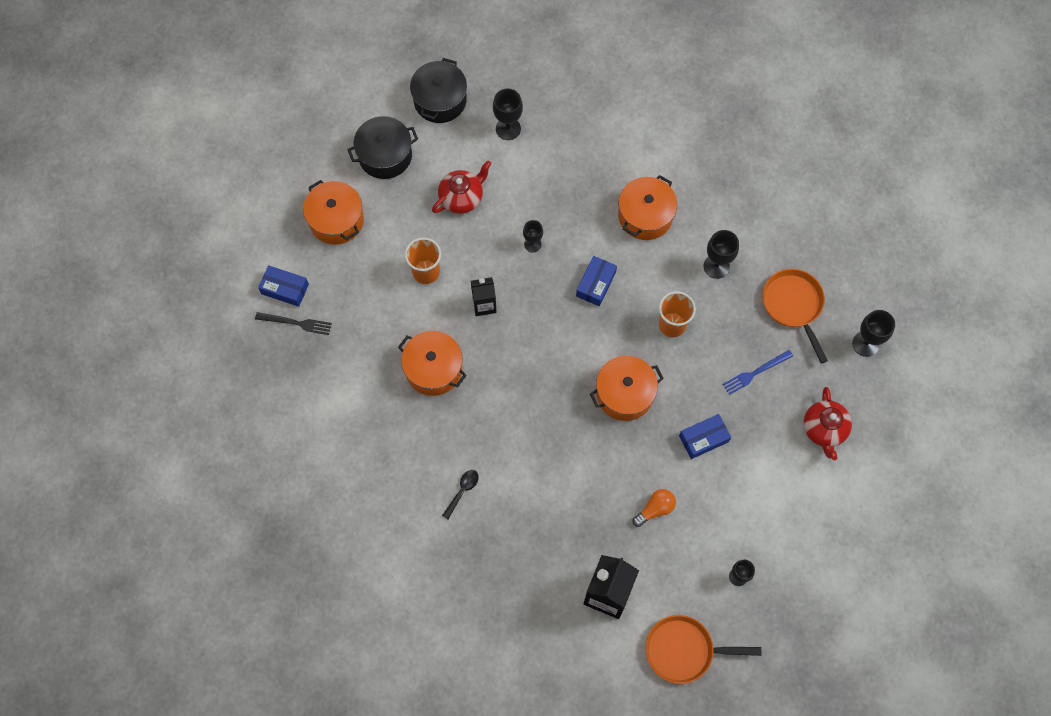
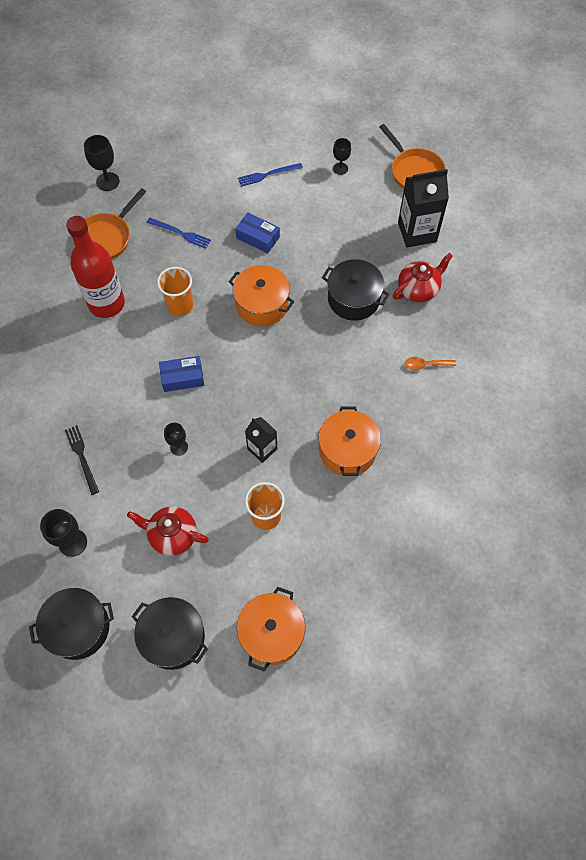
camera: 125 degrees left, 5 degrees down
(285, 289) = (372, 628): blue box -> none
(296, 323) = (395, 593): black fork -> black fork (82, 457)
(462, 491) = (425, 365): black spoon -> orange spoon
(574, 478) = (353, 299): none -> black pot
(645, 216) = (93, 378): orange pot -> none
(655, 509) = (334, 238): orange light bulb -> none
(716, 266) = (106, 304): black goblet -> red bottle
(777, 498) = (267, 175): none -> blue fork
(824, 429) = (194, 174): red teapot -> red teapot (418, 289)

